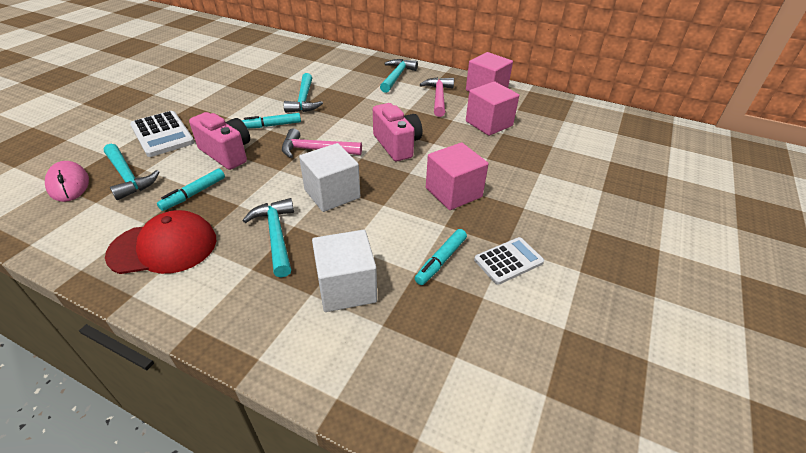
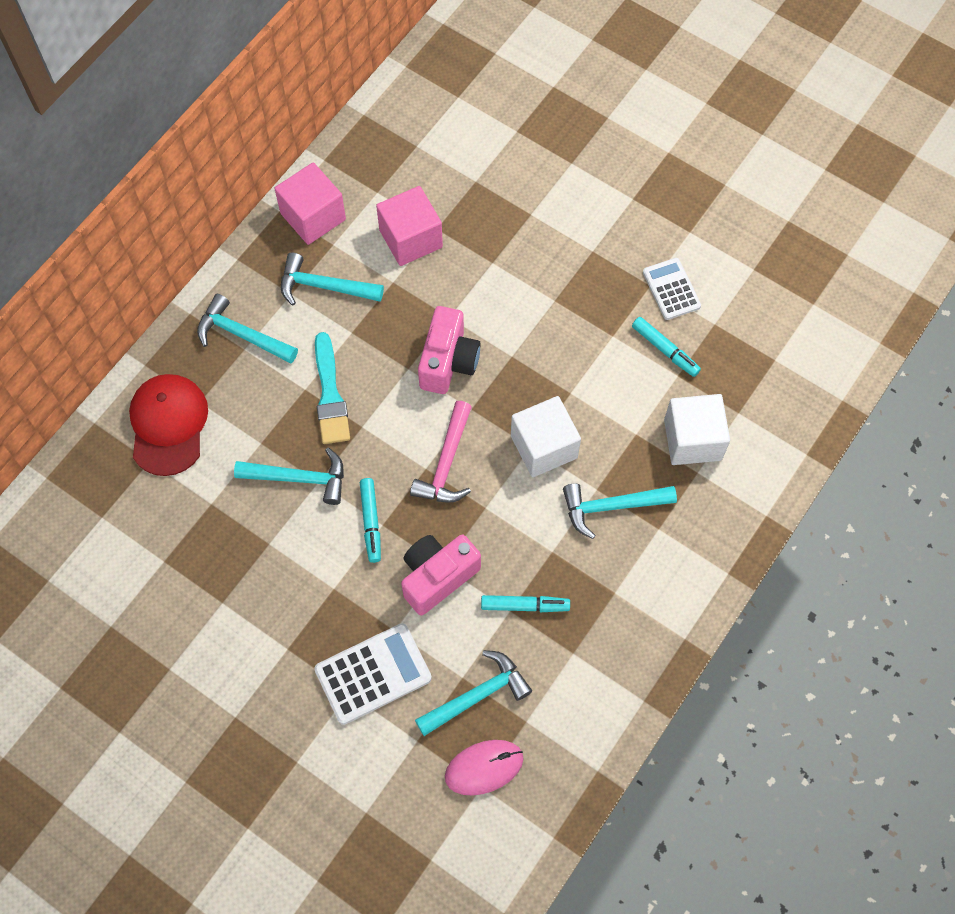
camera: 80 degrees left, 25 degrees up
(164, 247) = (618, 622): red cap -> red cap (168, 425)
(194, 194) = (525, 605): turquoise marker -> turquoise marker turned 45 degrees counterclockwise
(363, 105) = (330, 394): none -> turquoise brush
(397, 145) = (448, 362): pink camera -> pink camera turned 120 degrees clockwise
(438, 97) = (324, 286): pink hammer -> turquoise hammer
(453, 192) = (557, 315): pink cube -> none

